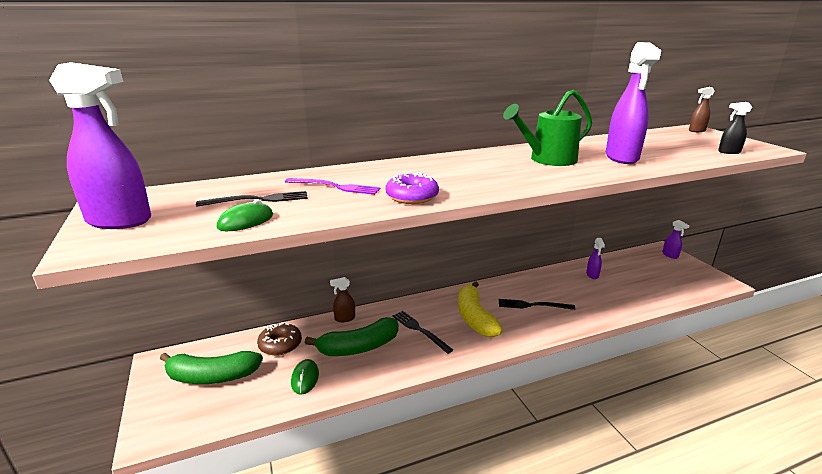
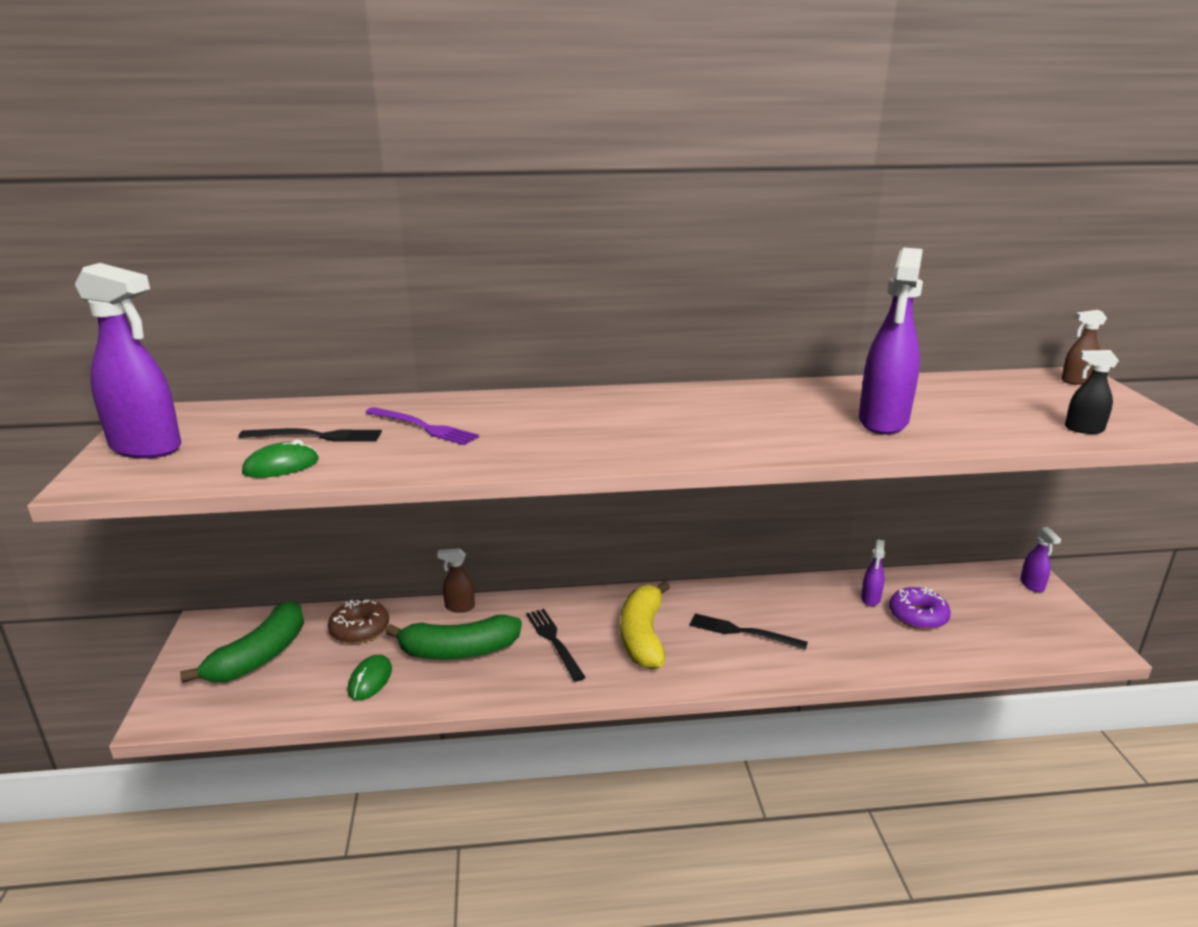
camera: 15 degrees right, 0 degrees up
(212, 377) = (259, 657): green banana -> green banana turned 75 degrees counterclockwise
(412, 197) = (510, 454): purple donut -> purple donut (918, 616)
(548, 159) = (761, 413): green watering can -> none

